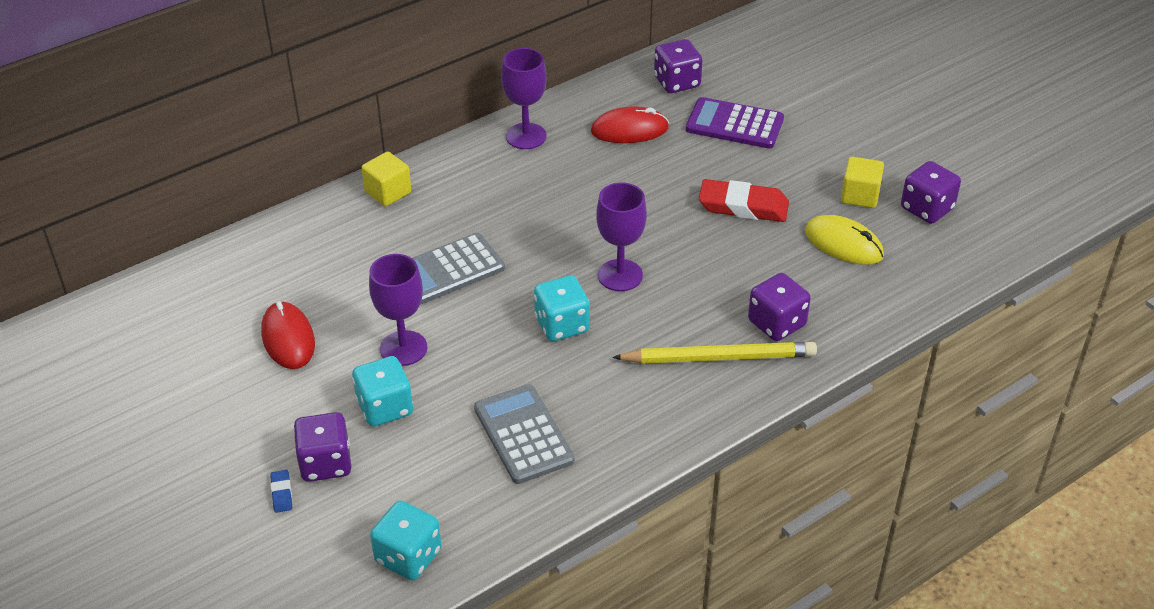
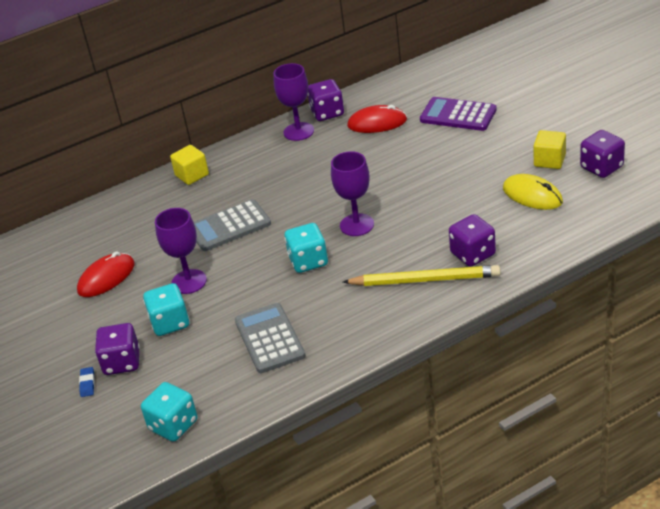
camera: 10 degrees right, 5 degrees down
(288, 338) = (106, 278): red mouse -> red mouse turned 60 degrees clockwise
(677, 82) = (417, 88): purple dice -> purple dice (327, 113)
(743, 206) = (457, 172): red eraser -> none

